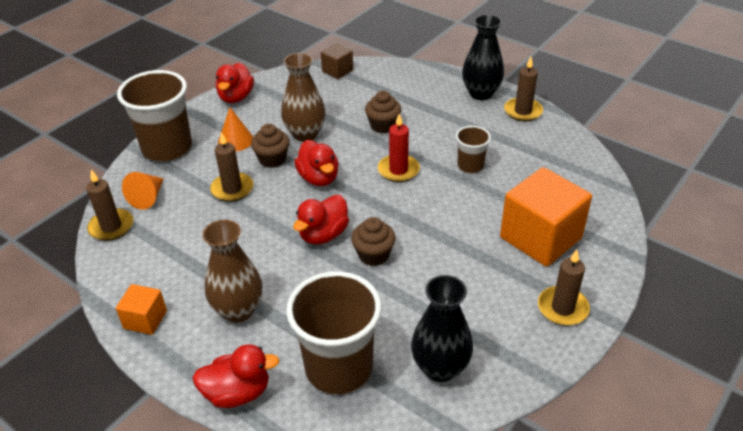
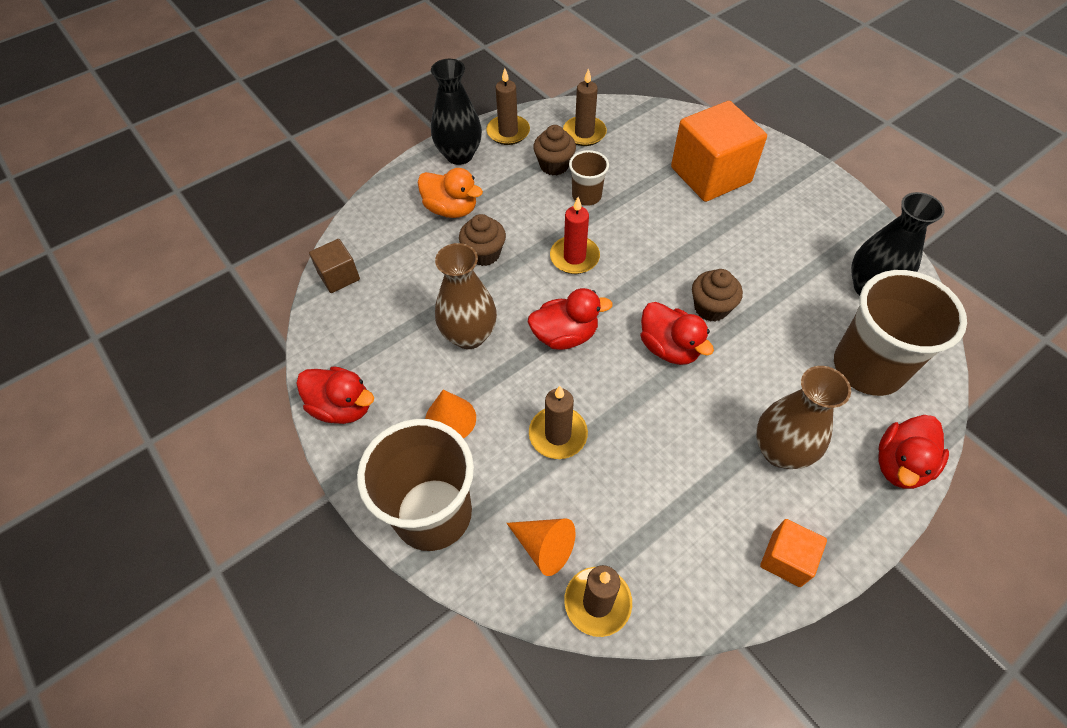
camera: 75 degrees left, 15 degrees up
(237, 393) = (900, 464): red duck -> red duck turned 150 degrees counterclockwise
(272, 159) = (510, 380): brown cupcake -> brown cupcake (554, 165)
(421, 102) = (451, 209): none -> orange duck
(562, 308) = (803, 186): brown candle -> brown candle (584, 133)

